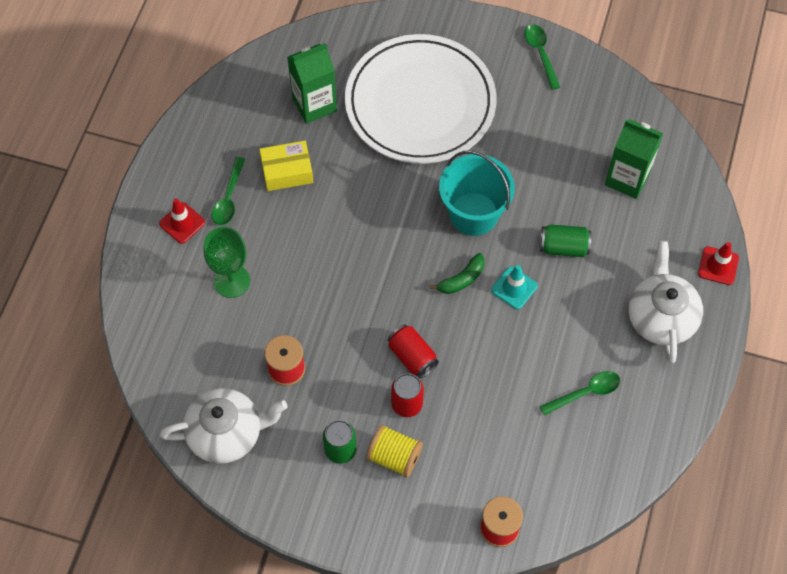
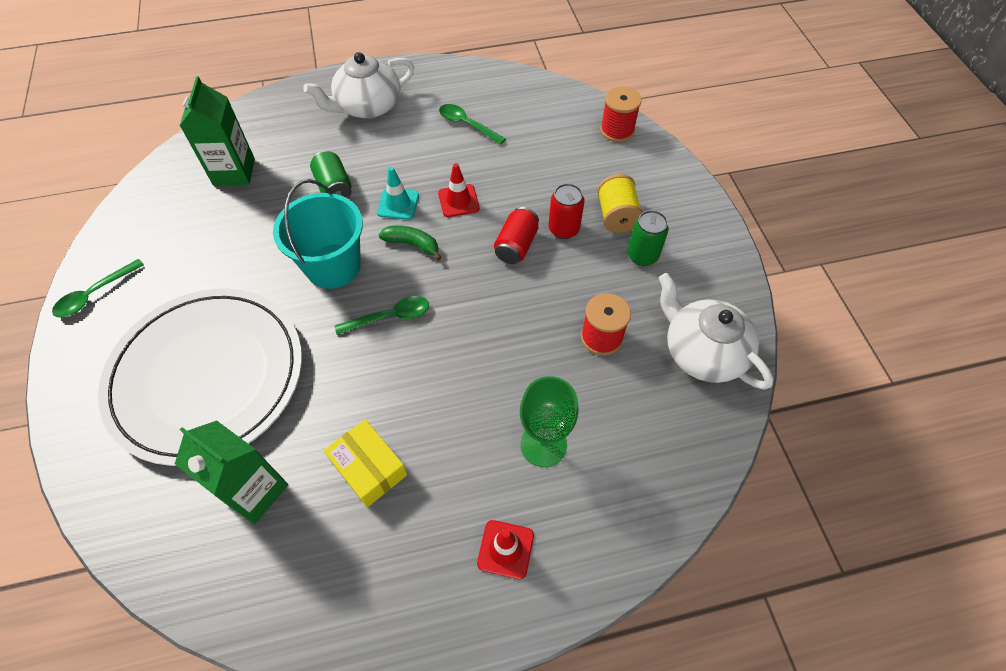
camera: 120 degrees left, 5 degrees down
(229, 198) = (440, 514): green spoon -> green spoon (390, 317)
(718, 266) = (298, 90): red traffic cone -> red traffic cone (458, 201)

